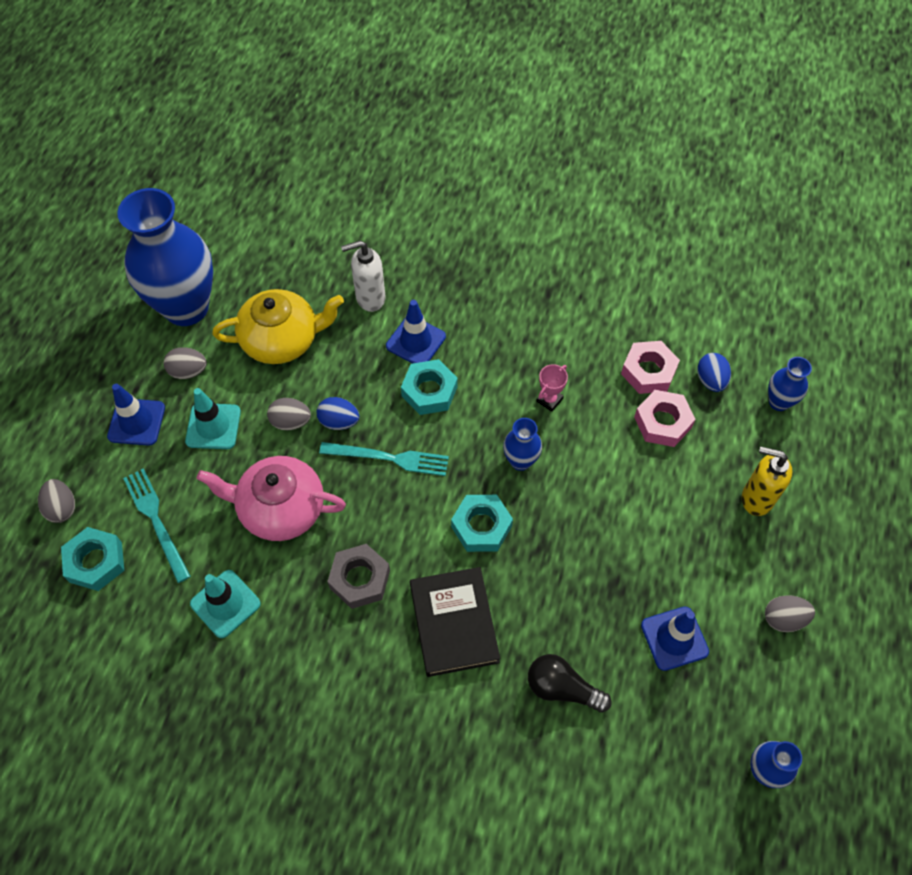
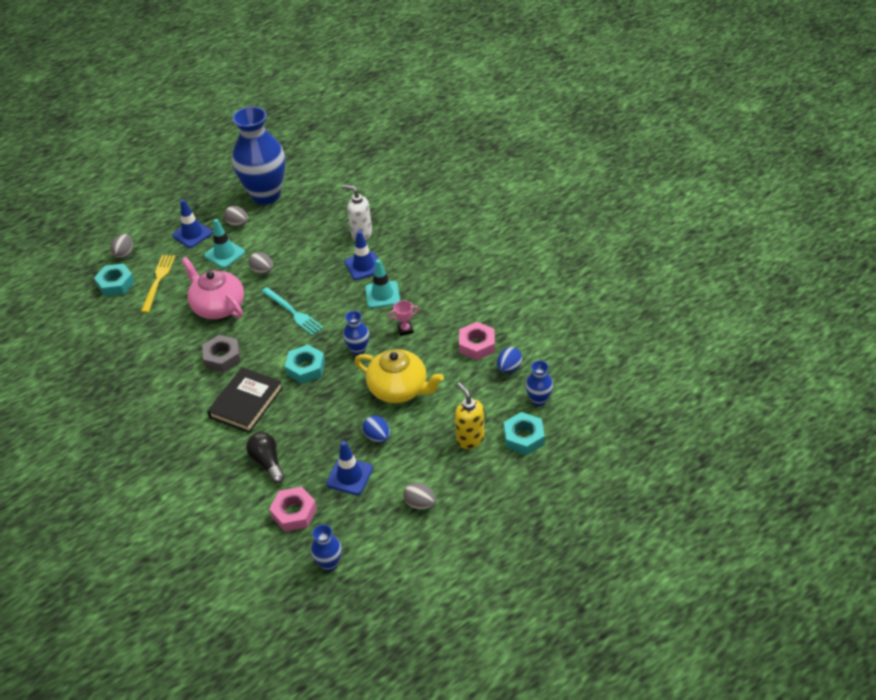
camera: 40 degrees right, 15 degrees down
(157, 521) = (158, 281): turquoise fork -> yellow fork
(225, 604) = (152, 333): turquoise traffic cone -> turquoise traffic cone (382, 295)
(282, 340) = (297, 232): yellow teapot -> yellow teapot (399, 389)
(339, 421) = (286, 283): blue egg -> blue egg (377, 437)
(429, 391) = (345, 293): turquoise nut -> turquoise nut (523, 437)
(662, 422) = (457, 373): pink nut -> pink nut (294, 513)

